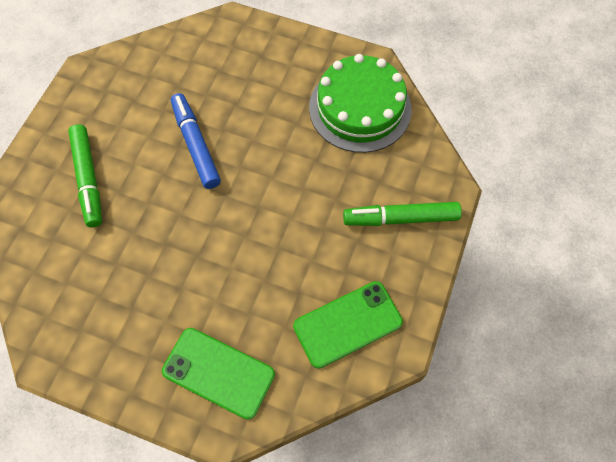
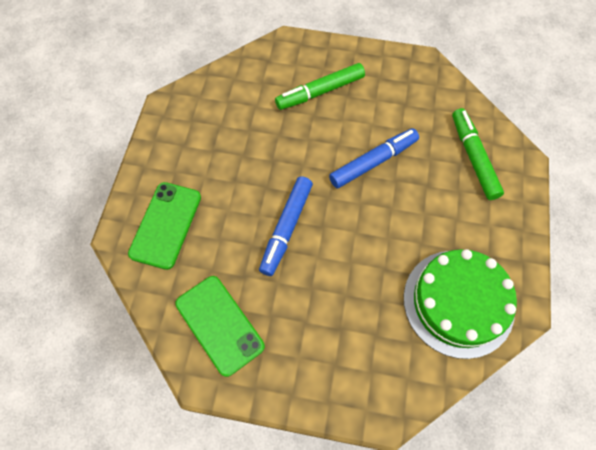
camera: 80 degrees right, 0 degrees up
(253, 242) = (286, 228): none -> blue marker
(400, 218) = (338, 362): green marker -> green marker (473, 157)

